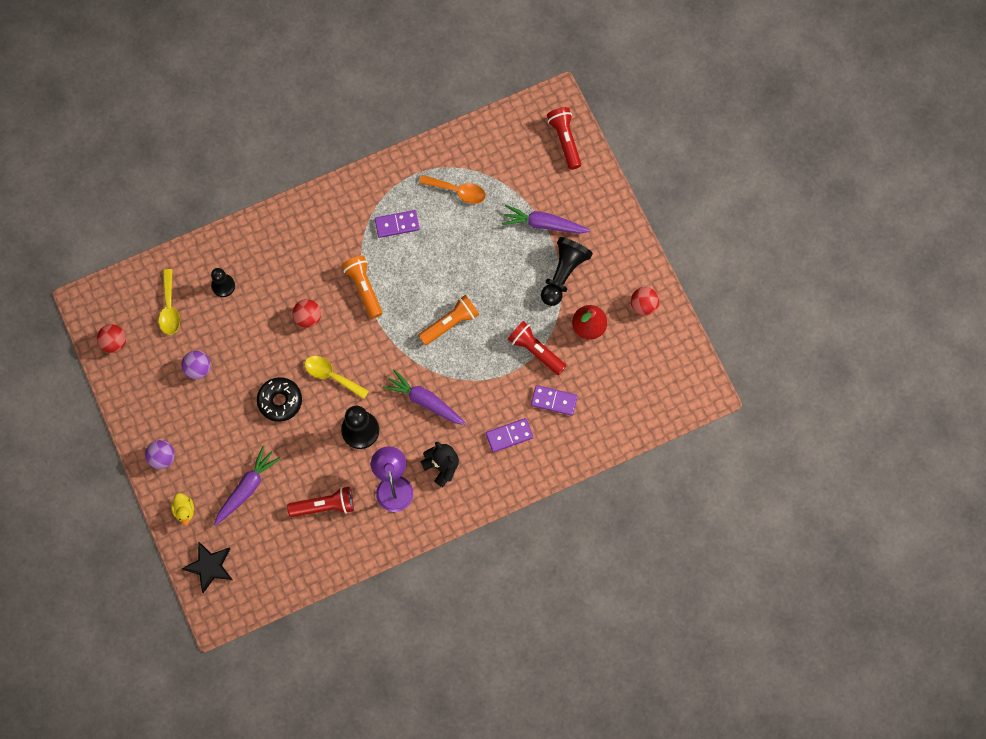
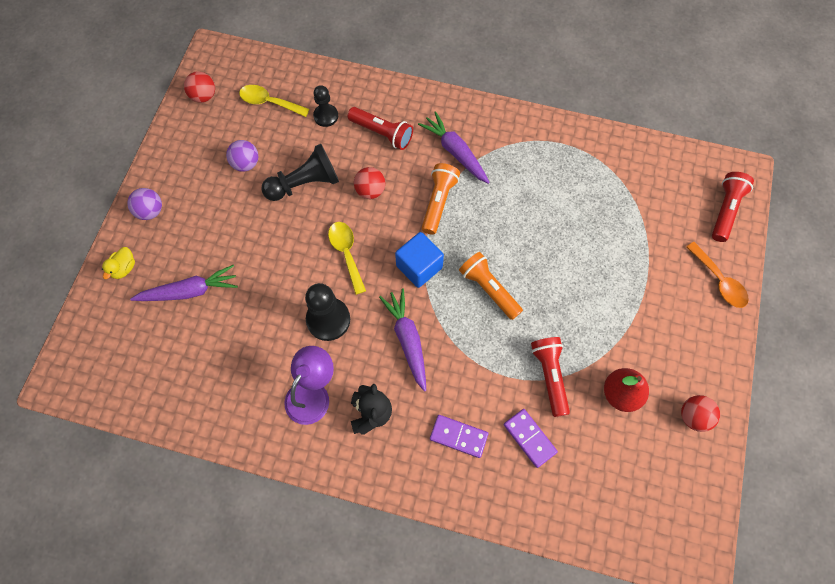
camera: 40 degrees right, 5 degrees down
(169, 308) = (269, 102): yellow spoon -> yellow spoon turned 75 degrees clockwise
(209, 566) = (96, 333): black star -> none
(280, 401) = (285, 240): black donut -> none
(324, 506) = (237, 361): red flashlight -> red flashlight (382, 133)
(390, 345) = (419, 267): none -> blue cube
(397, 224) = (512, 172): purple domino -> none
(450, 323) = (489, 289): orange flashlight -> orange flashlight turned 135 degrees counterclockwise
(457, 191) = (589, 183): orange spoon -> orange spoon (719, 281)
(544, 224) = (648, 267): purple carrot -> purple carrot (455, 152)
(563, 274) = (632, 326): black pawn -> black pawn (305, 183)

